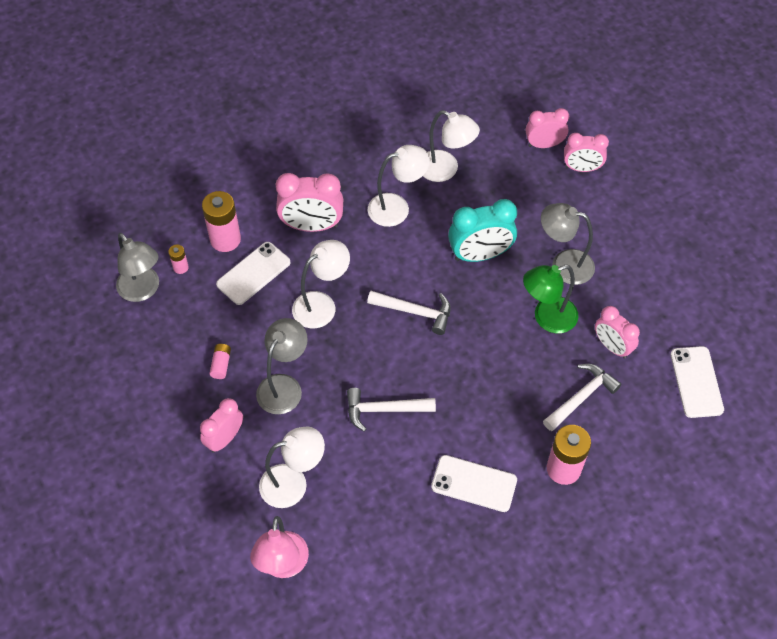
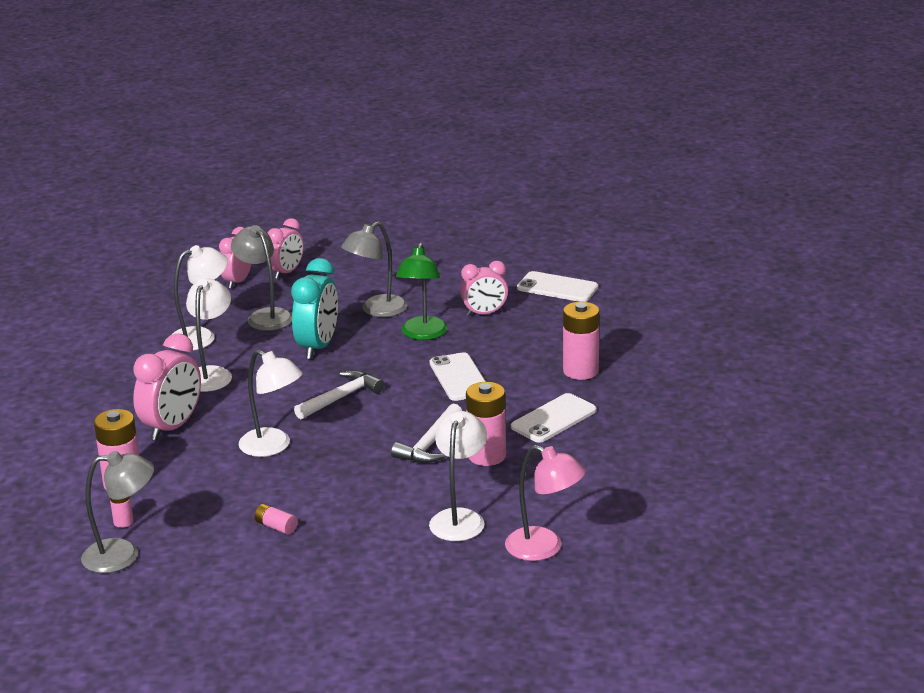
camera: 60 degrees left, 30 degrees down
(225, 438) = (367, 547): pink clock -> none
(253, 273) = (187, 477): white phone -> white phone (459, 377)
(284, 386) = (343, 494): grey lamp -> grey lamp (265, 316)
(322, 304) = (273, 447): white lamp -> white lamp turned 135 degrees clockwise
(390, 459) = (487, 456): none -> pink battery
(581, 397) = (519, 342): white hammer -> none

